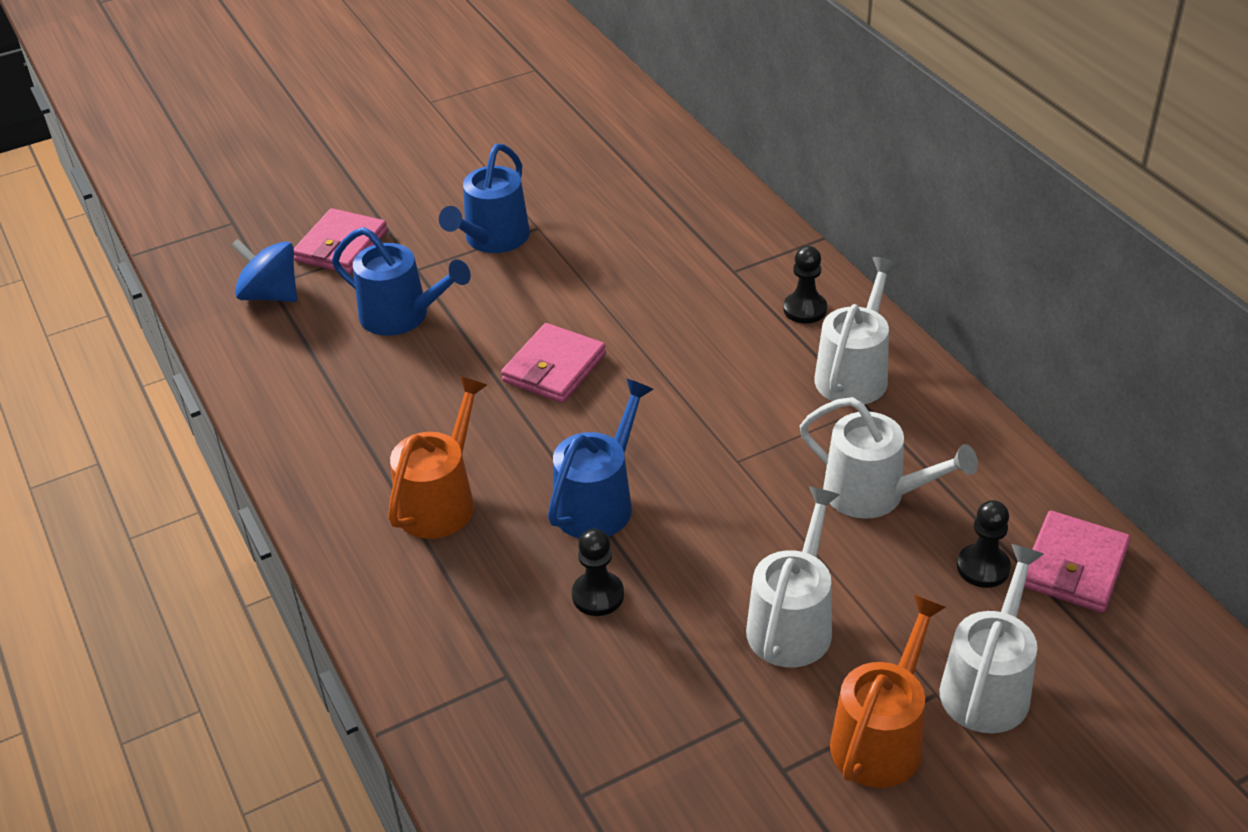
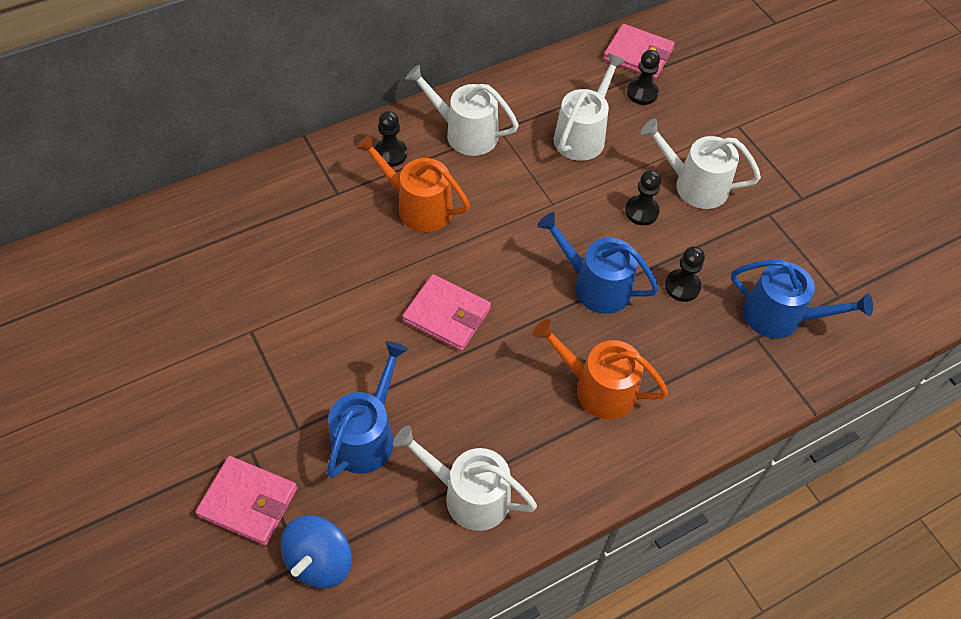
camera: 95 degrees left, 15 degrees up
(493, 239) = (261, 366): blue watering can -> blue watering can (780, 316)
(732, 556) = (641, 211): none -> black pawn
(881, 738) = (772, 153): orange watering can -> orange watering can (418, 207)
(988, 685) = (729, 103): white watering can -> white watering can (469, 495)

